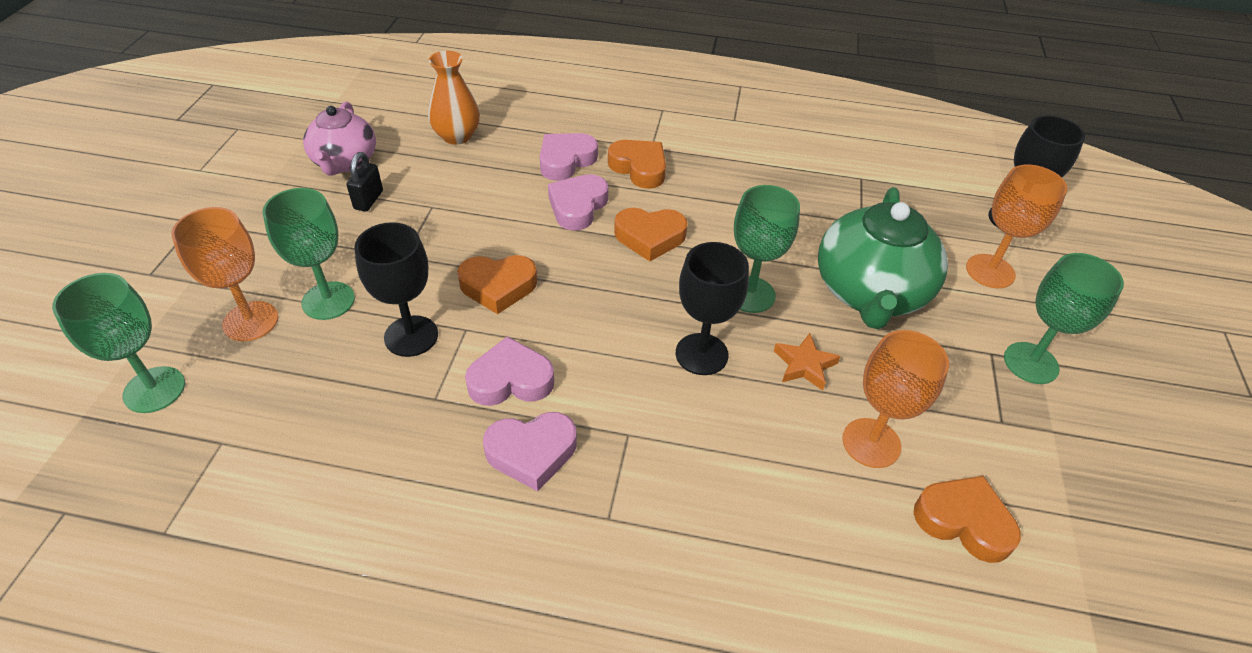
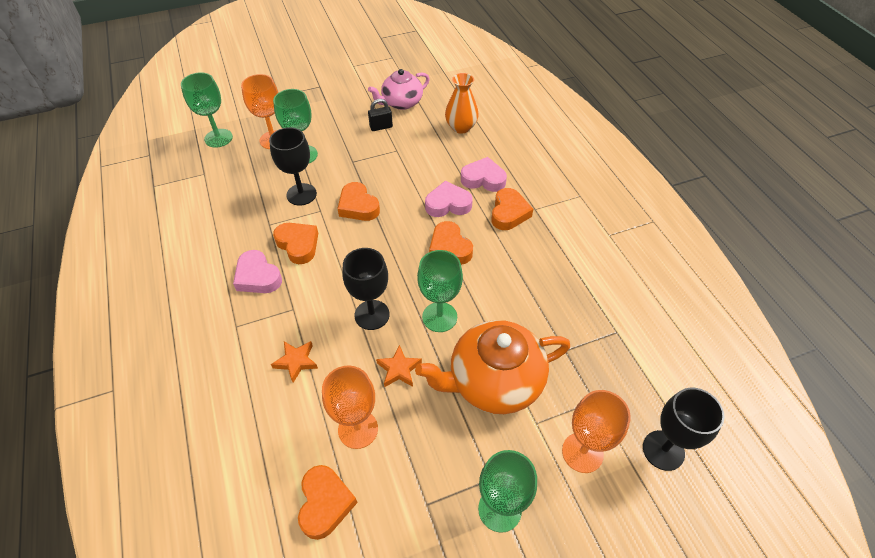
camera: 60 degrees right, 5 degrees up
(510, 380) = (298, 245): pink heart -> orange heart
(725, 467) = (296, 362): none -> orange star
(870, 292) = (494, 381): green teapot -> orange teapot

